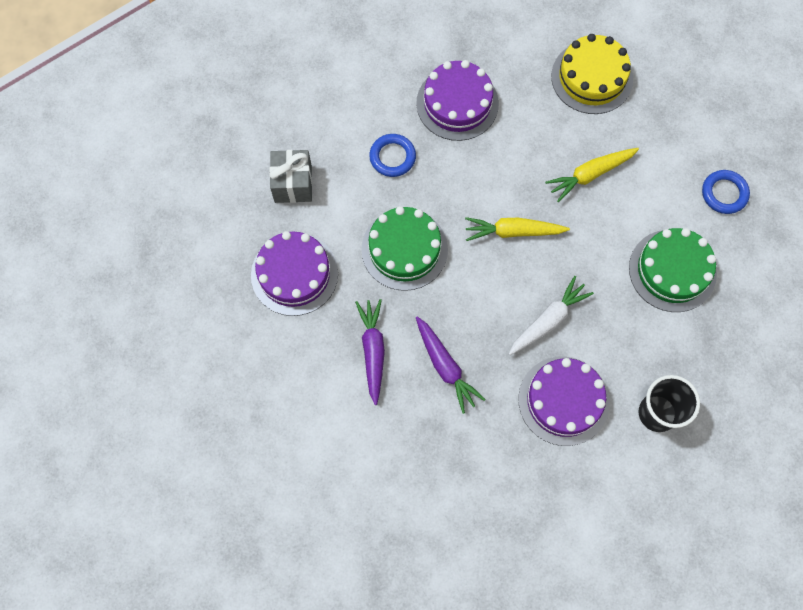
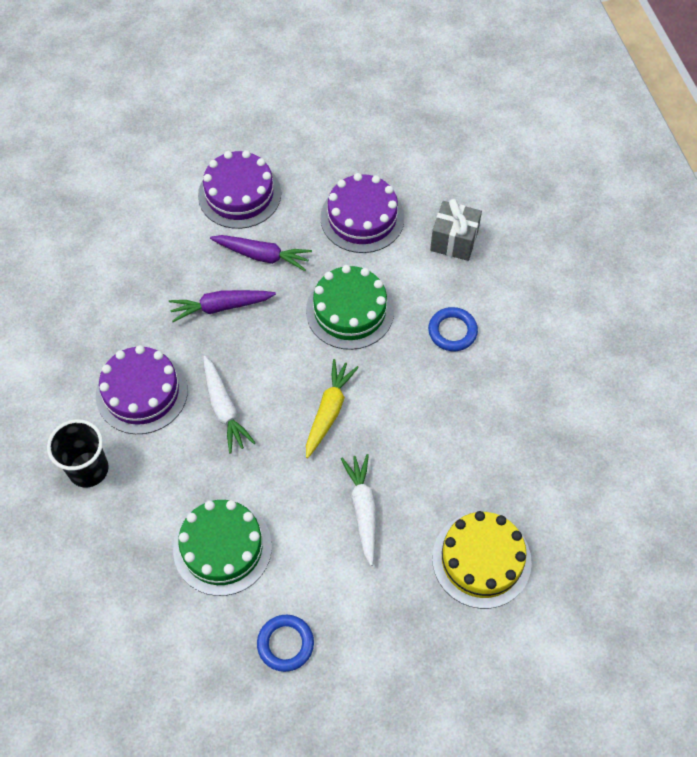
camera: 110 degrees right, 10 degrees down
(457, 103) = (494, 410): purple cake -> purple cake (239, 194)
(590, 174) = (363, 509): yellow carrot -> white carrot

